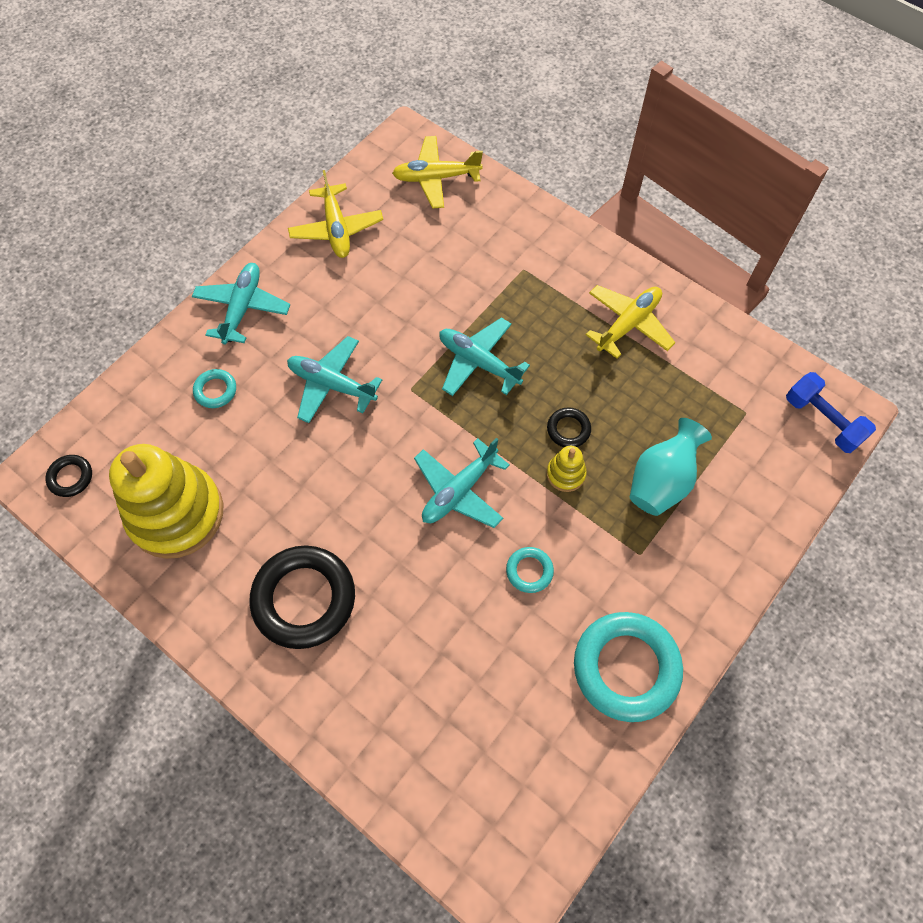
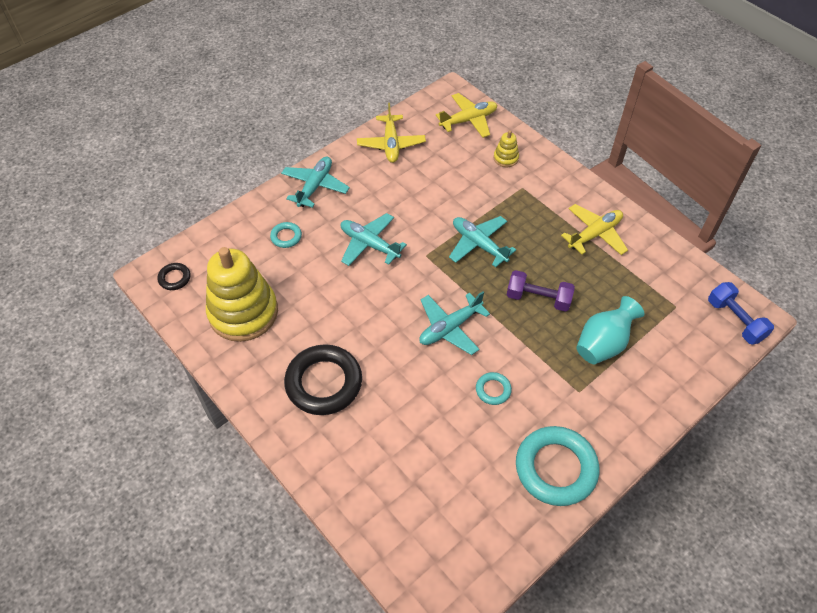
camera: 10 degrees right, 10 degrees down
(436, 178) = (468, 120): yellow plane -> yellow plane turned 150 degrees clockwise
(565, 474) = (531, 328): yellow stacking toy -> yellow stacking toy (505, 158)
(568, 429) = (538, 298): black ring -> purple dumbbell

